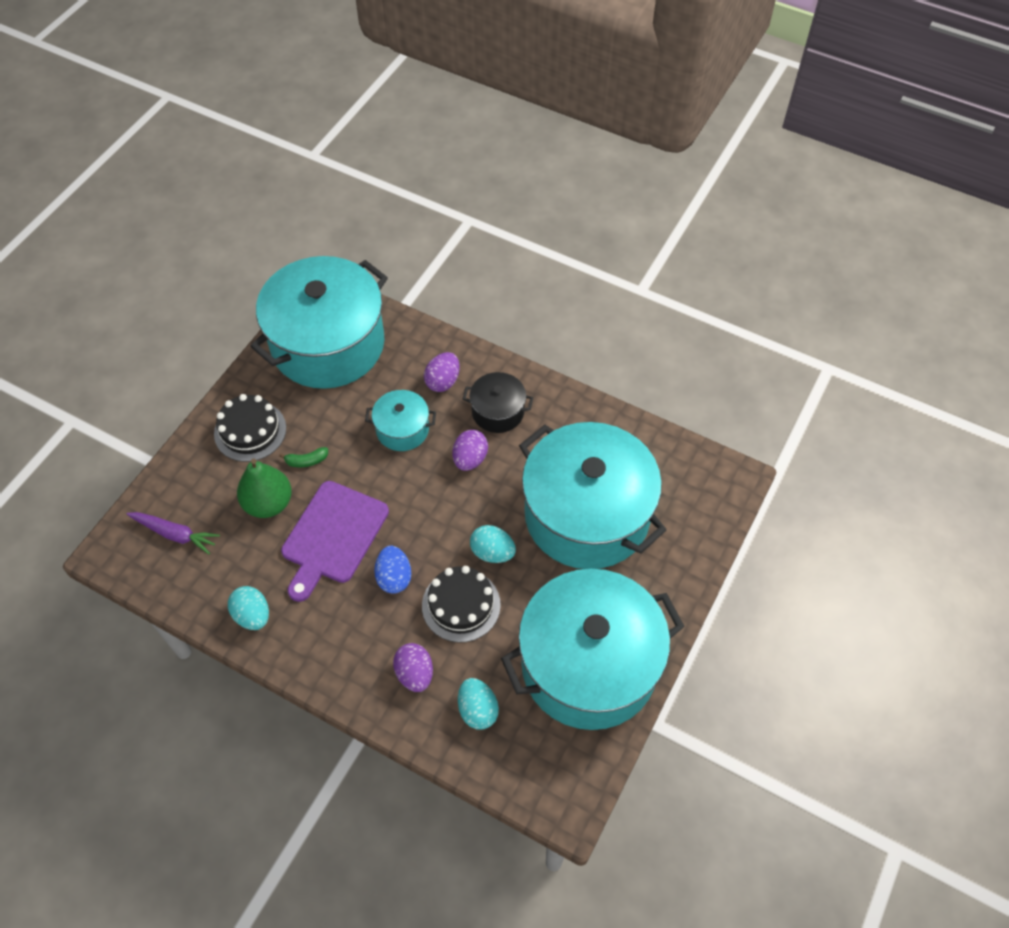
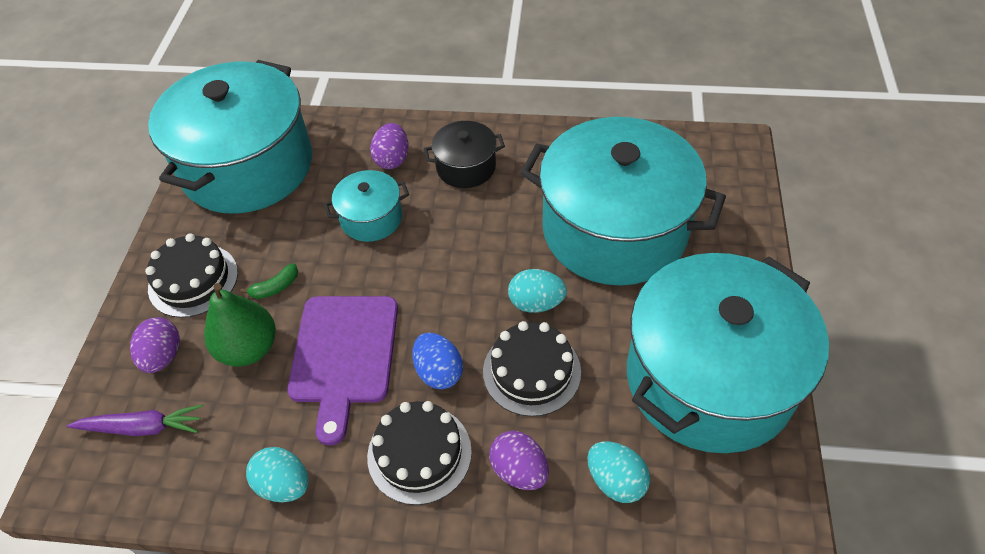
camera: 20 degrees left, 5 degrees down
(352, 632) = (419, 453): none -> black cake
(470, 459) = (460, 221): purple egg -> purple egg (163, 356)

